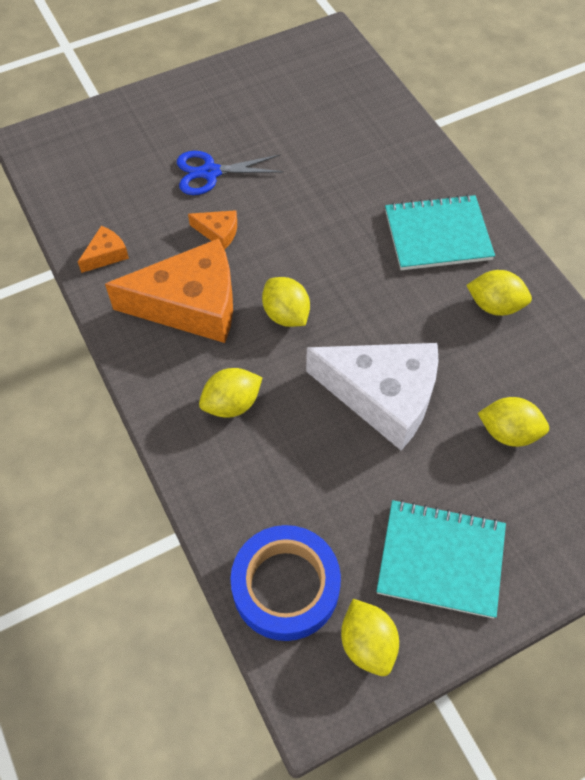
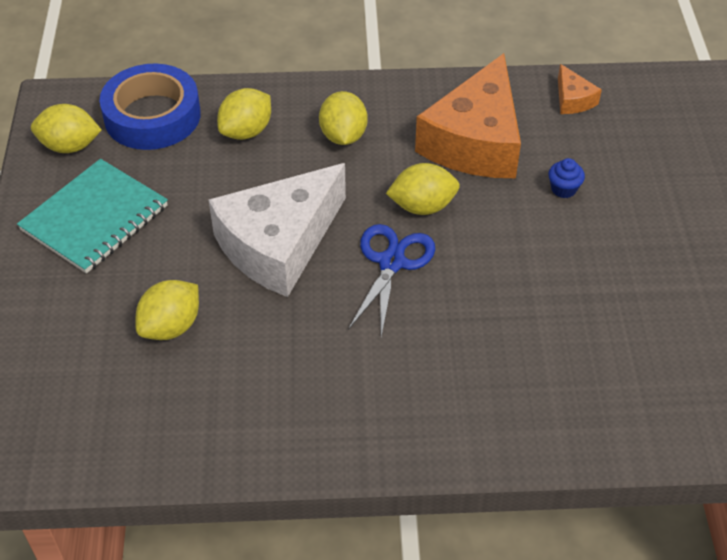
camera: 115 degrees right, 10 degrees down
(210, 172) = (660, 209): blue scissors -> blue scissors (391, 263)
(218, 232) = (563, 189): orange cheese -> blue cupcake
(437, 235) = (462, 385): turquoise notebook -> none
(494, 305) = (328, 393): yellow lemon -> yellow lemon (246, 131)

